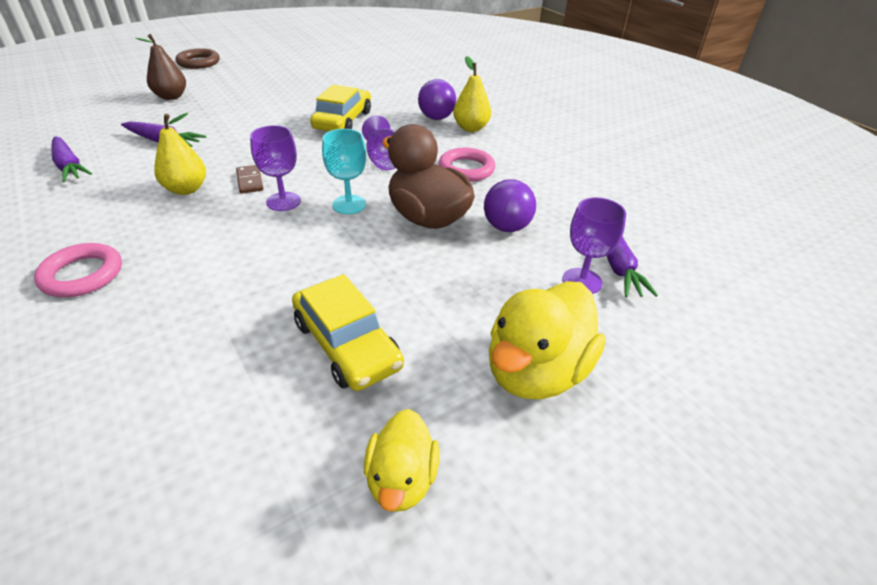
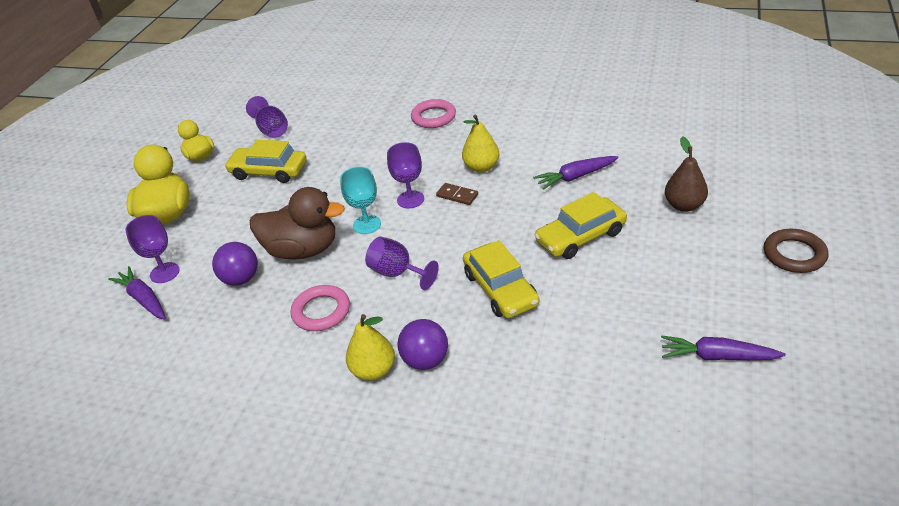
camera: 145 degrees right, 0 degrees up
(69, 166) = (578, 131): purple carrot -> purple carrot (717, 356)
(236, 444) = (271, 130): none -> purple goblet
(250, 115) = (580, 236): none -> yellow car

